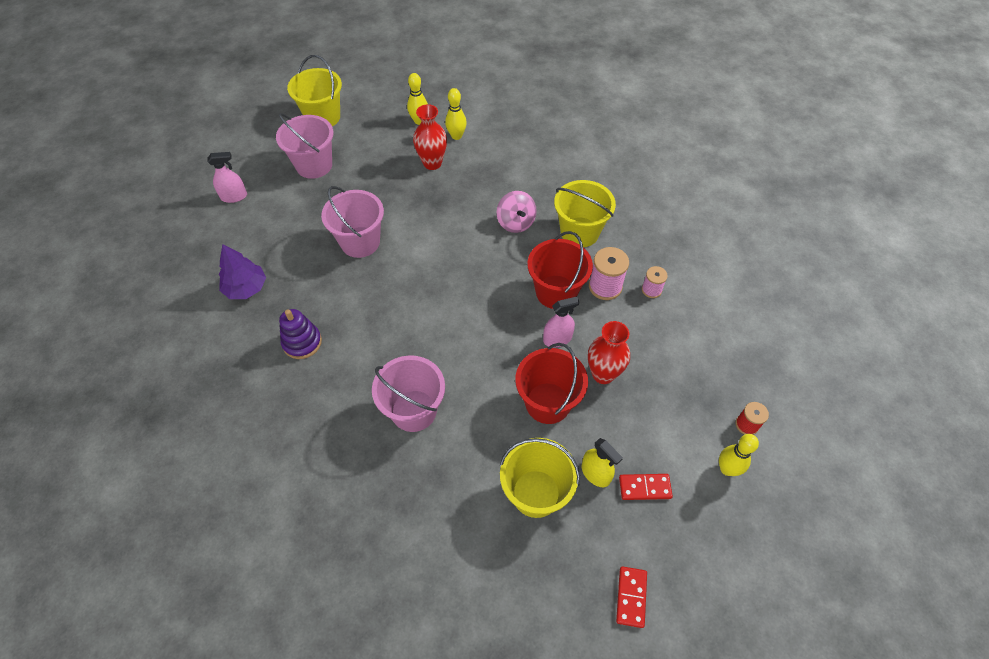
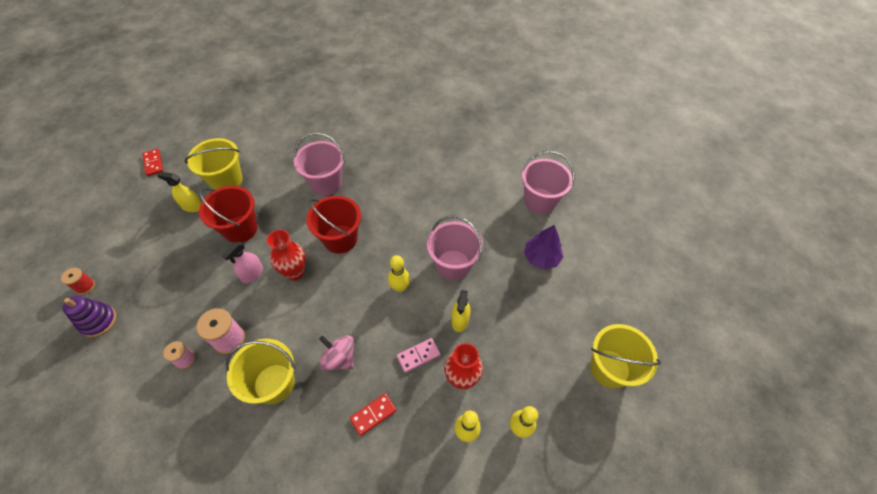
camera: 145 degrees right, 0 degrees up
(234, 196) = (581, 246): pink spray bottle -> none
(246, 288) = (495, 192): purple tree -> purple tree (541, 257)
(302, 342) = (426, 182): purple stacking toy -> purple stacking toy (98, 321)
(314, 165) = (557, 310): pink bucket -> pink bucket (540, 201)
(397, 198) = (460, 320): none -> yellow spray bottle
(451, 192) = (418, 356): none -> pink domino
(556, 292) = (270, 310): red bucket -> red bucket (340, 239)
(603, 374) = (207, 267): red vase -> red vase (295, 273)
(644, 487) = (157, 214): red domino -> red domino (373, 414)
(727, 469) = (100, 250): yellow bowling pin -> yellow bowling pin (400, 287)

